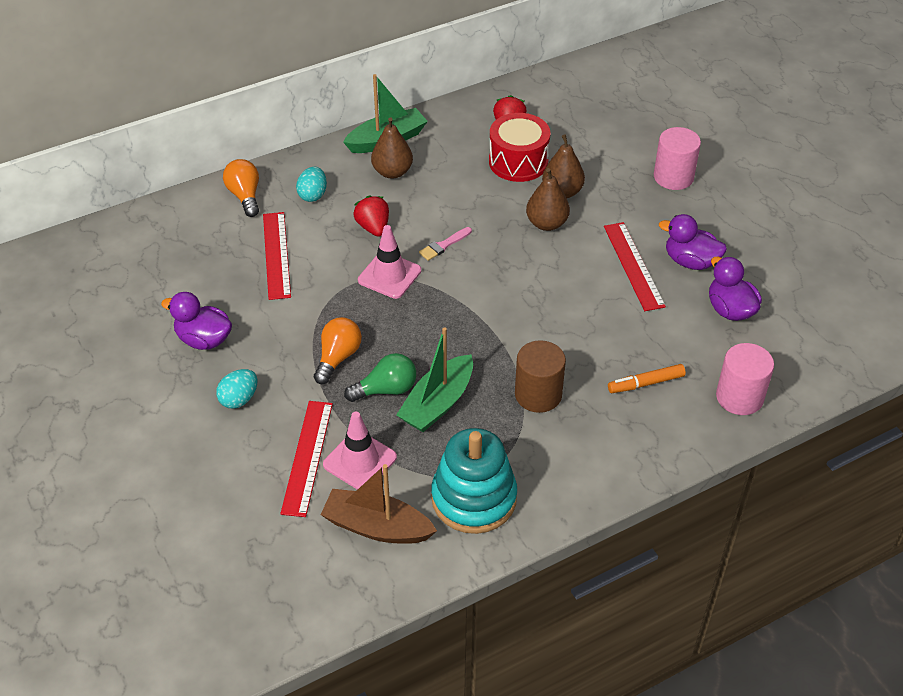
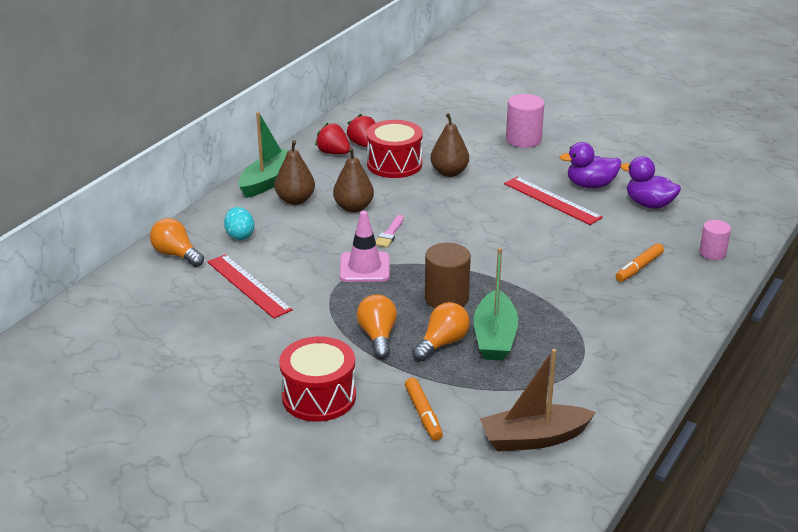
camera: 30 degrees left, 15 degrees down
(204, 339) = (241, 366): purple duck -> none
(239, 399) = (319, 397): turquoise egg -> red drum
(307, 457) = (423, 414): red ruler -> orange marker
(360, 461) = (471, 399): pink traffic cone -> none
(373, 227) = (317, 241): red strawberry -> red strawberry (333, 153)
(386, 389) = (442, 343): green light bulb -> orange light bulb
(474, 498) = (590, 388): turquoise stacking toy -> none
(538, 394) = (567, 303): brown cylinder -> brown cylinder (446, 298)
(546, 223) = (458, 195): brown pear -> brown pear (353, 208)
(739, 397) = (712, 253): pink cylinder -> pink cylinder, size x0.63

